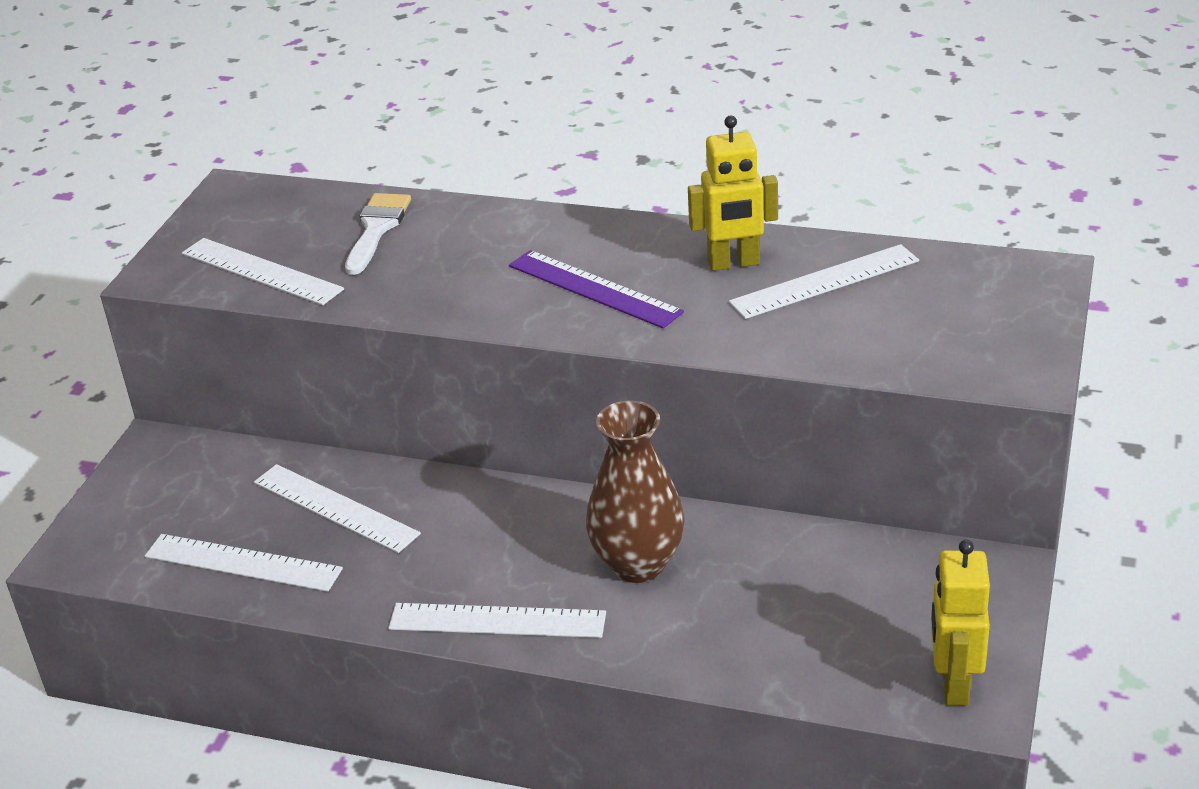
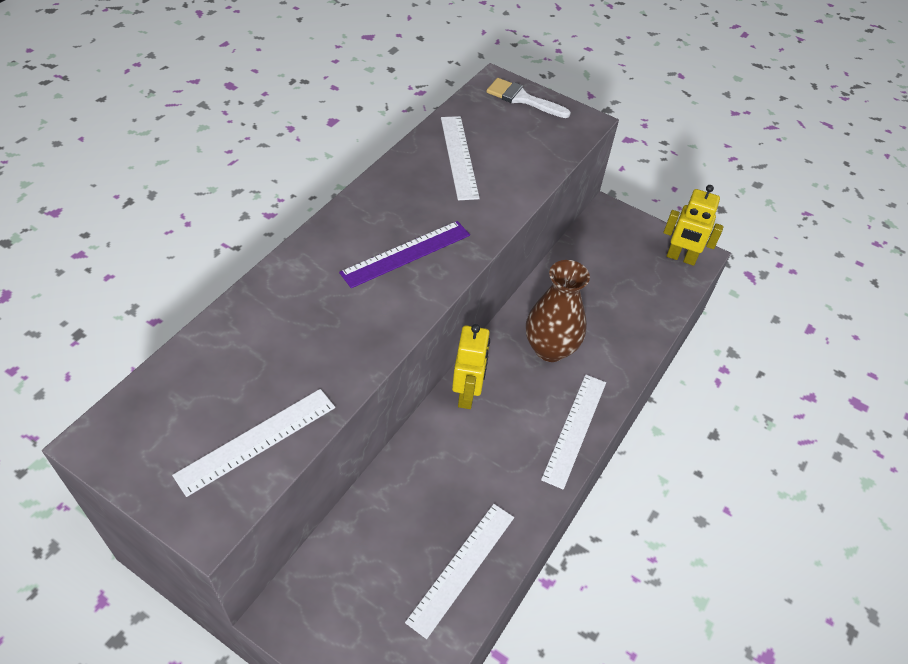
camera: 80 degrees left, 15 degrees up
(335, 508) = (426, 496): white ruler -> none
(376, 229) = (244, 351): white brush -> white brush (522, 99)
(733, 263) = (416, 185): yellow robot -> yellow robot (467, 395)

